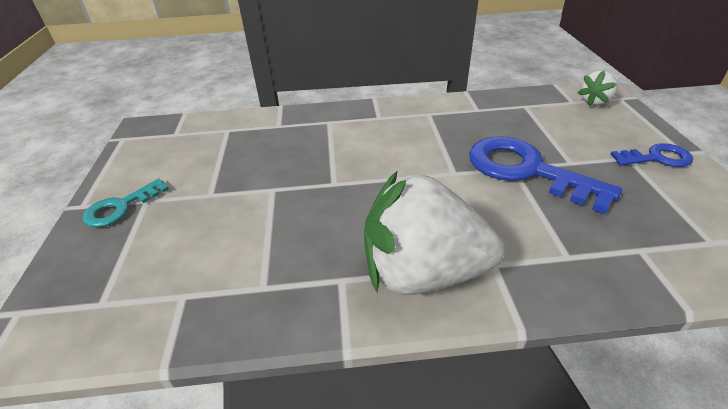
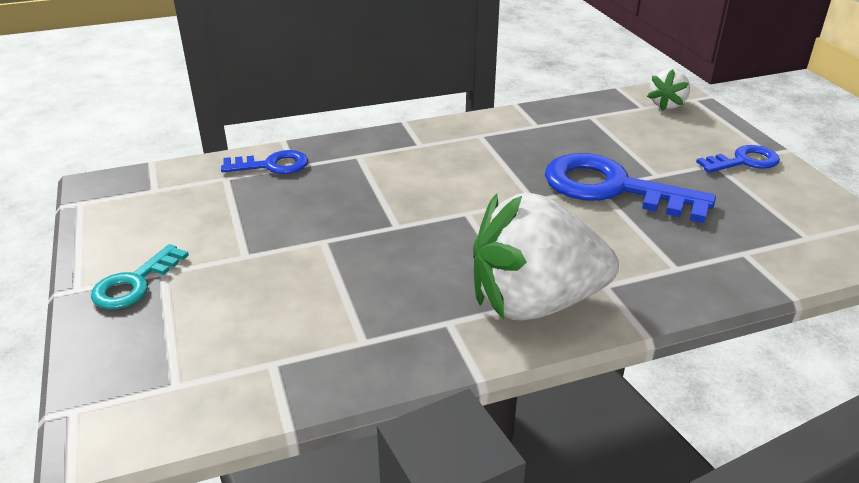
camera: 15 degrees left, 5 degrees down
(263, 123) = (272, 165): none -> blue key

